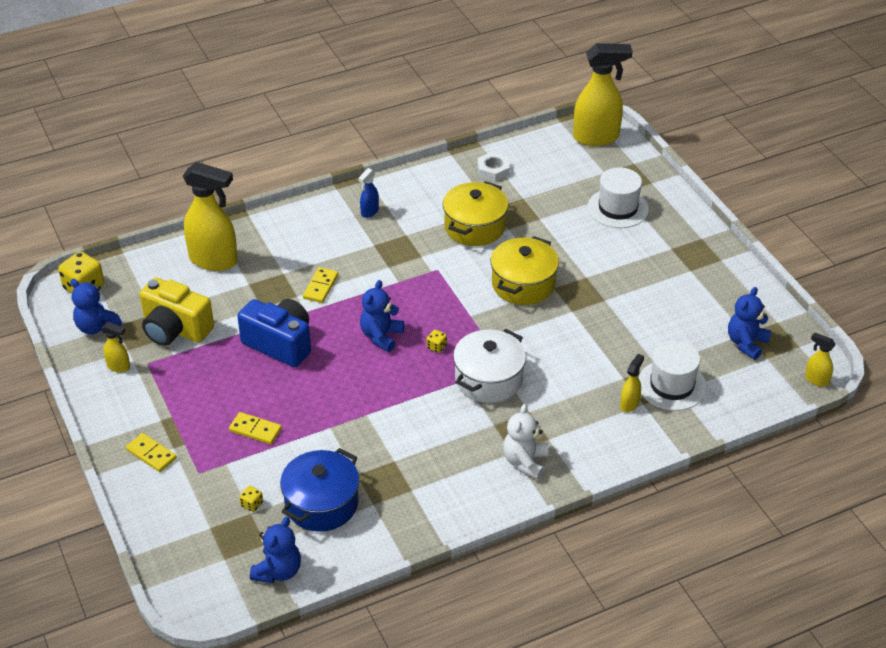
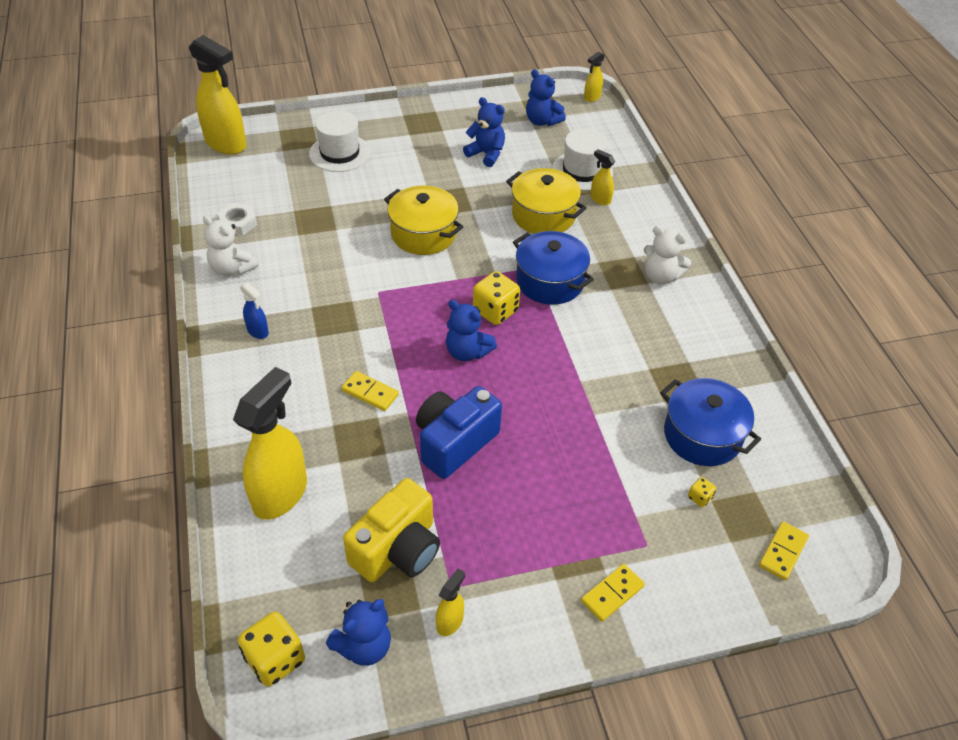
camera: 80 degrees left, 5 degrees up
(255, 430) = (588, 482): yellow domino -> yellow domino (782, 552)
(278, 571) = (792, 484): blue teddy bear -> blue teddy bear (486, 154)
(436, 181) = (232, 268): none -> white teddy bear
(436, 347) = (495, 311): yellow dice -> yellow dice, size x2.10
(475, 227) = (323, 252): yellow pot -> yellow pot (543, 215)
(488, 379) = (550, 281): white pot -> blue pot
(596, 137) = (226, 144): yellow spray bottle -> yellow spray bottle turned 120 degrees clockwise

